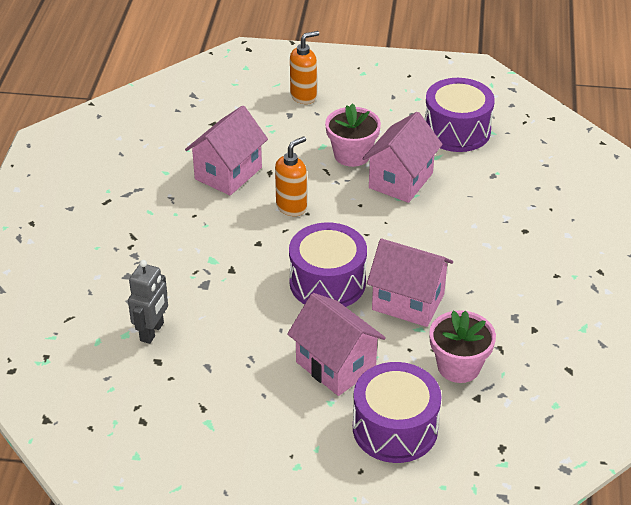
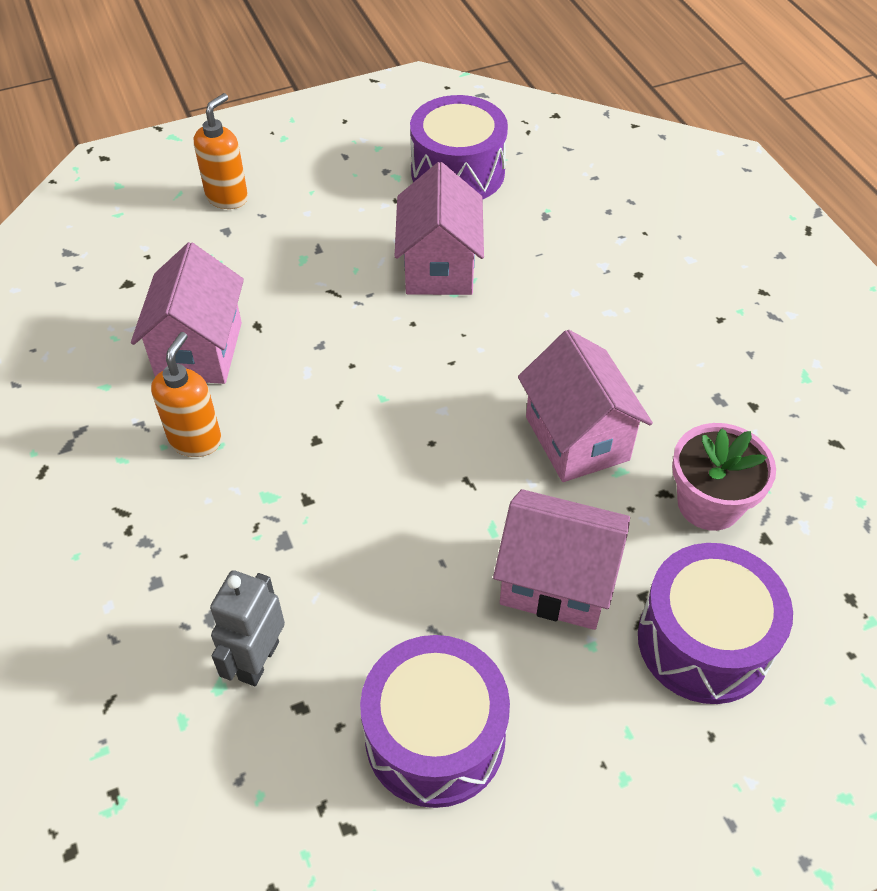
camera: 30 degrees left, 10 degrees up
(152, 332) = (258, 660): grey robot -> grey robot turned 150 degrees counterclockwise
(291, 207) = (324, 364): orange soap dispenser -> orange soap dispenser (196, 440)
(327, 282) = (453, 457): purple drum -> purple drum (435, 737)
(352, 155) = (351, 256): pink flower pot -> none
(408, 302) = (577, 438): pink house -> pink house turned 75 degrees clockwise

